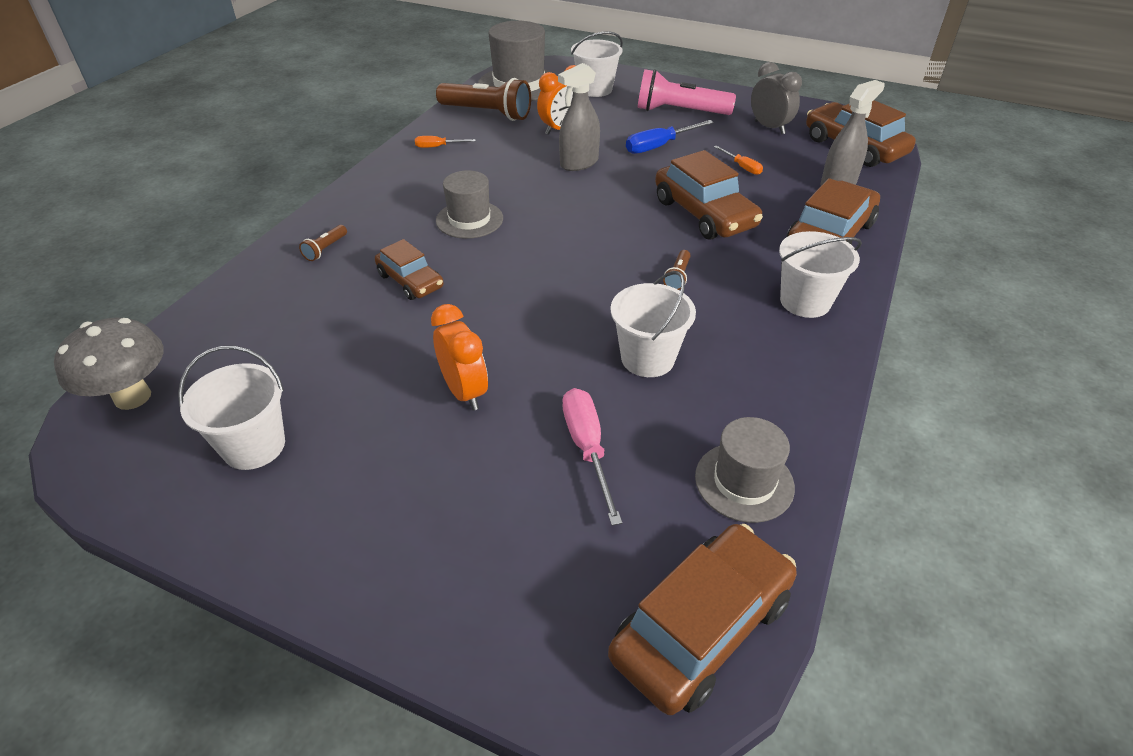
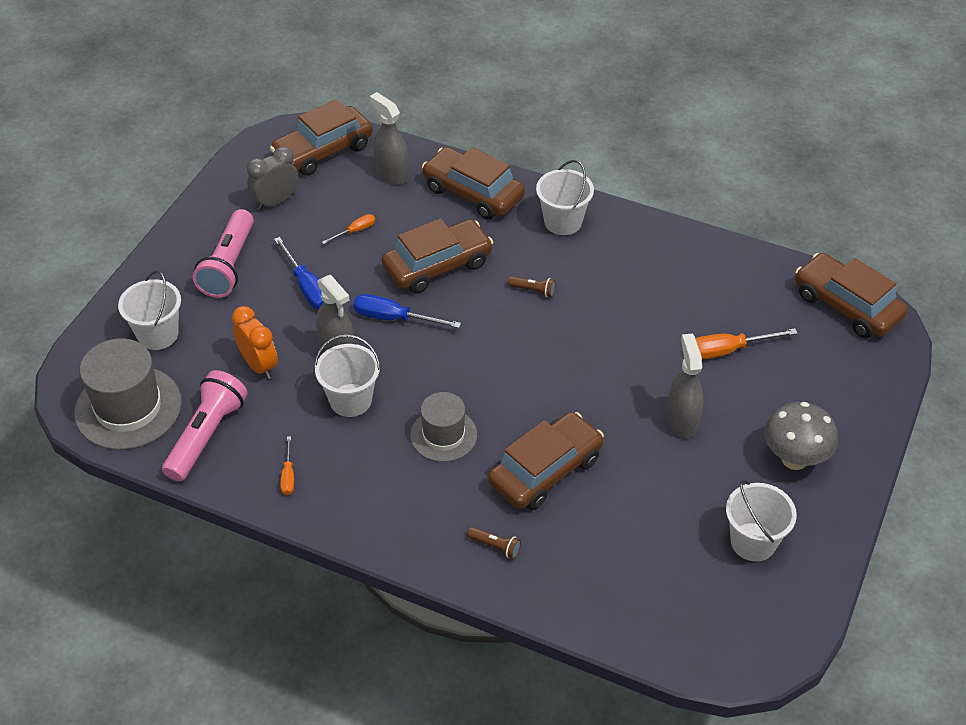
camera: 90 degrees left, 5 degrees up
(132, 397) = (713, 642): grey mushroom -> grey mushroom (794, 459)
(410, 281) = (545, 470): brown car -> brown car, size x1.66
(464, 392) = (682, 420): orange clock -> grey spray bottle
(487, 113) = (207, 435): brown flashlight -> pink flashlight
(587, 448) = (727, 350): pink screwdriver -> orange screwdriver
(624, 190) = (394, 318): none -> blue screwdriver
(647, 358) = (635, 315): white bucket -> white bucket (350, 400)
(744, 482) = (744, 277): grey hat -> none

